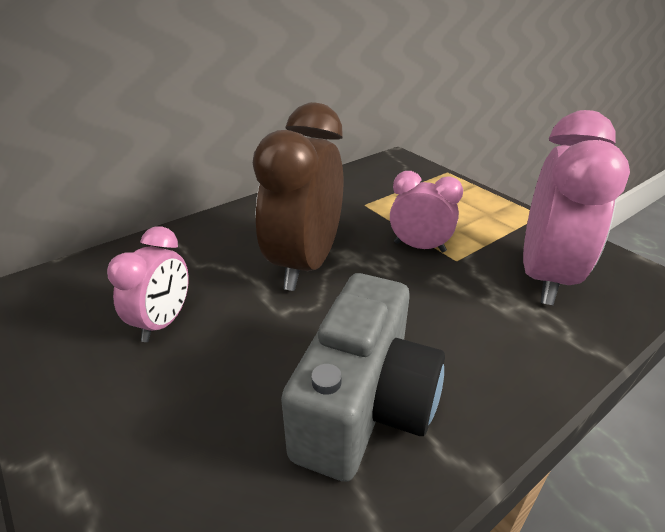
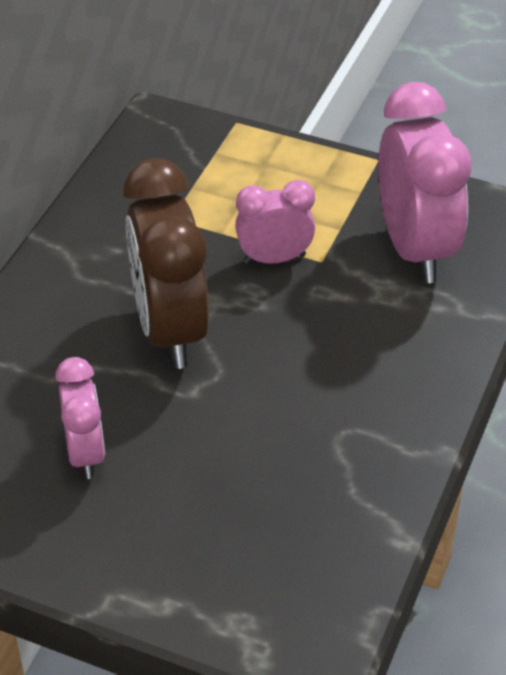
camera: 30 degrees left, 10 degrees up
(364, 404) = (328, 443): grey camera -> none

